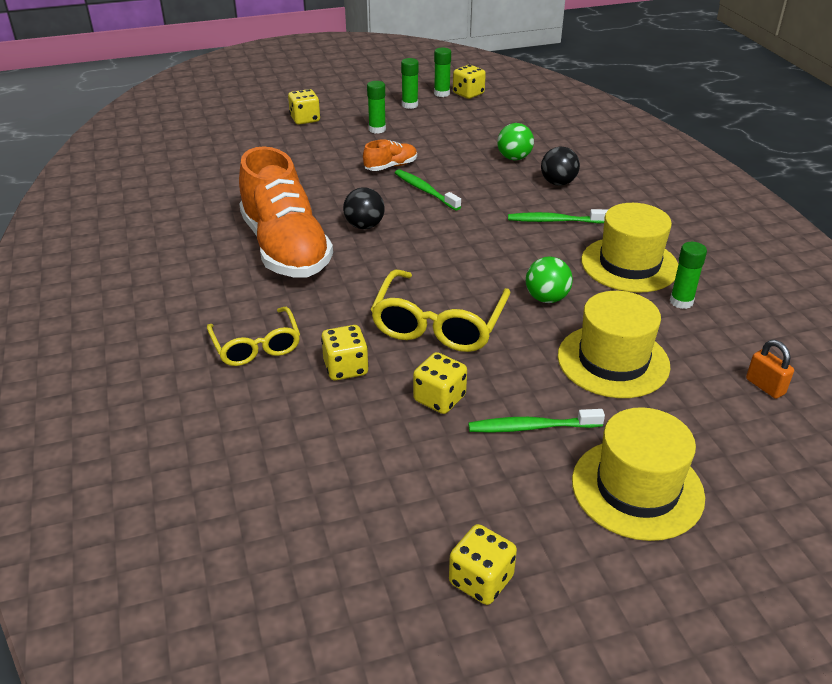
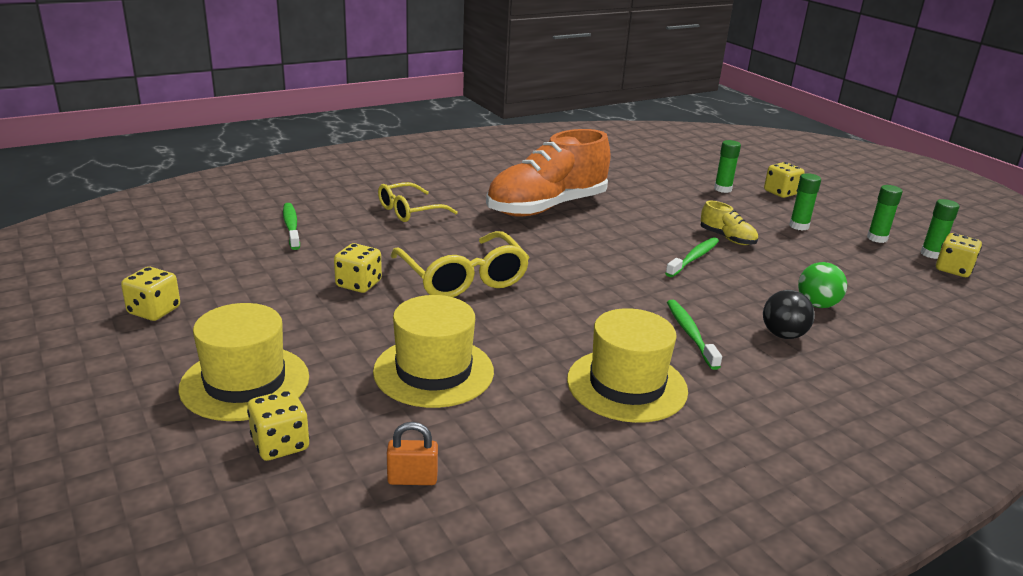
camera: 75 degrees right, 10 degrees down
(346, 368) = (390, 244): yellow dice -> yellow dice (280, 444)
(364, 226) = (605, 235): black ball -> none
(391, 166) = (727, 238): orange shoe -> yellow shoe
(438, 324) = (463, 278): yellow glasses -> yellow glasses turned 120 degrees counterclockwise
(531, 427) = (325, 327): green toothbrush -> green toothbrush (291, 226)
(546, 298) = (529, 331): green ball -> none
(681, 302) = (565, 422): green glue stick -> green glue stick (722, 189)
(765, 386) = (412, 479): orange padlock -> orange padlock turned 45 degrees clockwise

